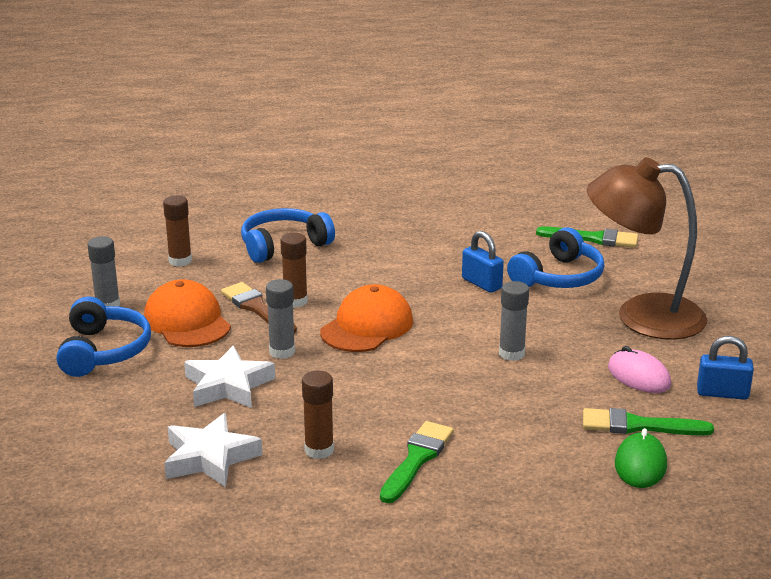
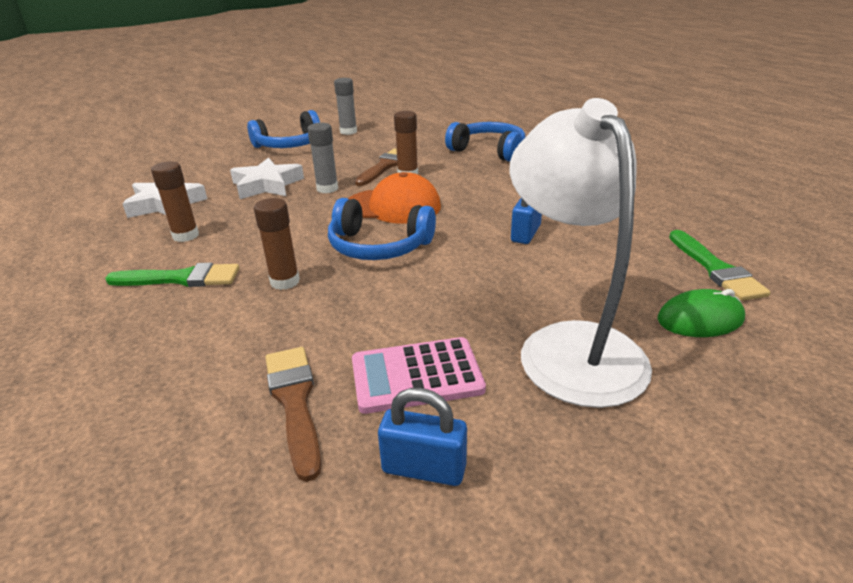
camera: 65 degrees right, 5 degrees up
(180, 261) = (427, 132): brown glue stick -> brown glue stick (285, 281)
(187, 321) = (346, 153): orange cap -> none
(511, 354) = (401, 280): grey glue stick -> none
(558, 277) = (594, 269): blue headphones -> blue headphones (379, 246)
(638, 376) = (416, 376): pink mouse -> pink calculator
(638, 426) = (294, 402): green brush -> brown brush
(640, 465) = (201, 424): green mouse -> green mouse (700, 319)
(642, 316) = (570, 345): brown lamp -> white lamp
(722, 393) = (424, 468): blue padlock -> blue padlock turned 60 degrees counterclockwise

